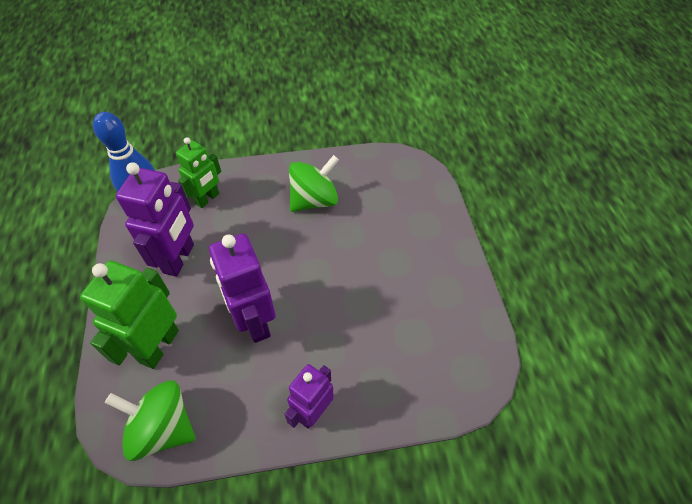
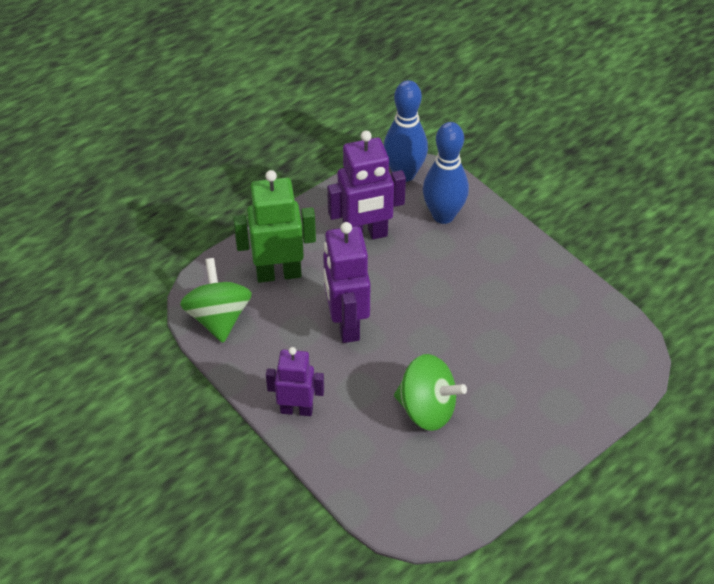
camera: 60 degrees right, 5 degrees down
(208, 199) = (443, 215): green robot -> blue bowling pin
(255, 322) = (346, 324): purple robot -> purple robot turned 45 degrees counterclockwise
(314, 200) = (512, 297): green spinning top -> green spinning top (427, 409)

